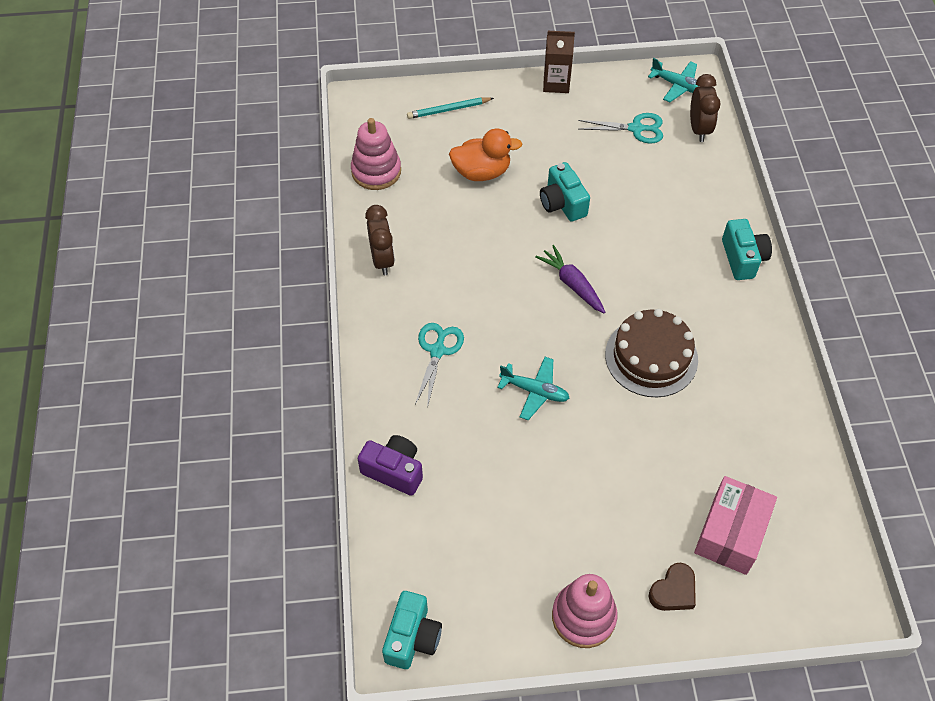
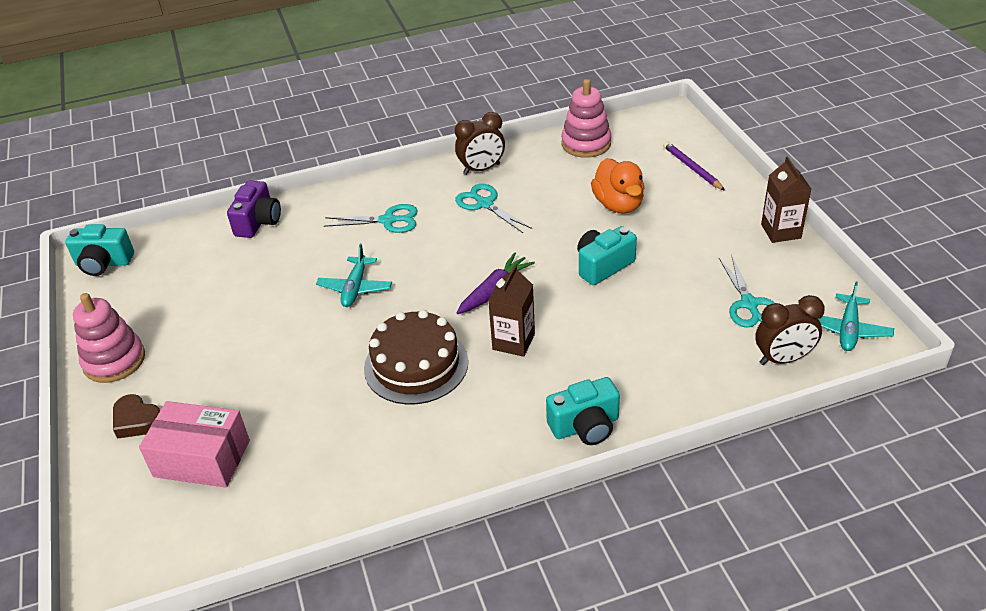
camera: 80 degrees right, 15 degrees down
(441, 268) = (485, 204): none -> turquoise scissors
(448, 109) = (692, 168): turquoise pencil -> purple pencil
(640, 284) = (513, 342): none -> brown carton

